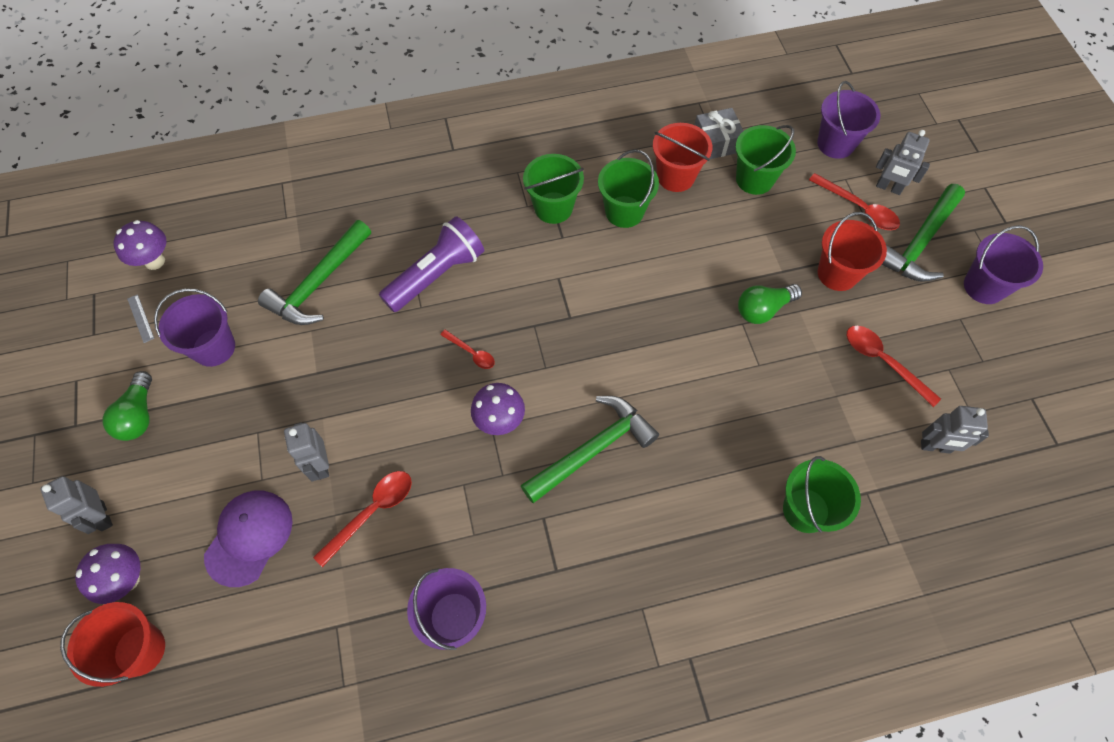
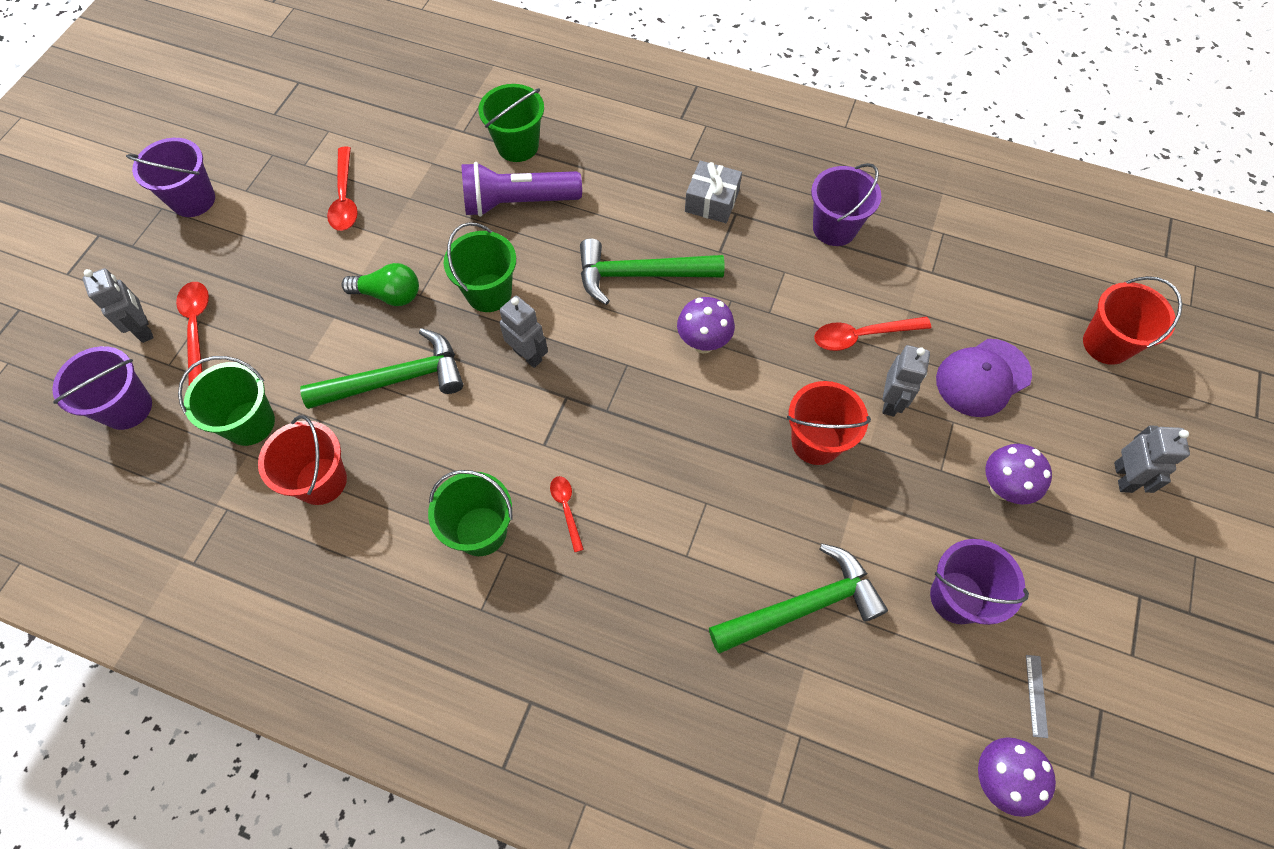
camera: 145 degrees left, 0 degrees up
(127, 580) = (1107, 405): purple mushroom -> purple mushroom (1002, 488)
(139, 415) = (1064, 564): green light bulb -> none
(436, 275) = (666, 530): purple flashlight -> purple flashlight (518, 202)
(471, 353) = (686, 421): red spoon -> red spoon (566, 509)
(624, 212) = (413, 475): green bucket -> green bucket (489, 293)
(716, 142) = (235, 494): grey gift -> grey gift (712, 201)
(837, 273) = (291, 284): red bucket -> red bucket (816, 442)
(919, 243) = (191, 264): green hammer -> green hammer (396, 379)
(935, 447) = (381, 127): grey robot -> grey robot (528, 355)

